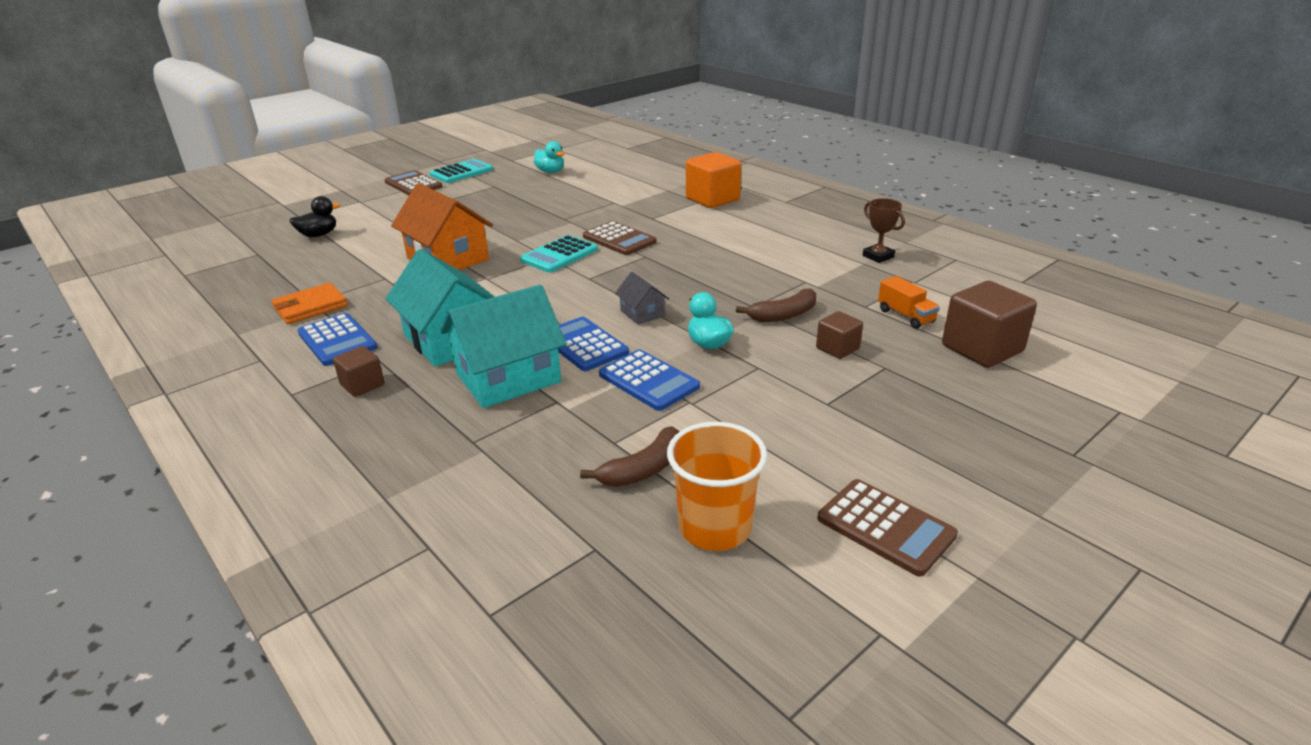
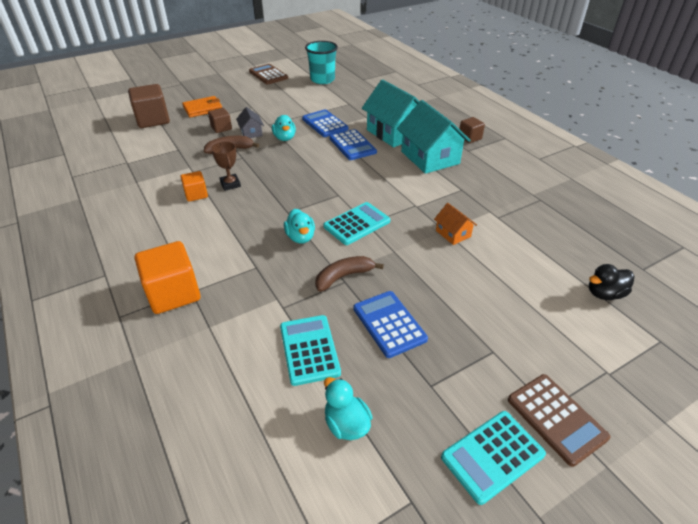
camera: 170 degrees left, 10 degrees up
(310, 307) = (538, 194): orange wallet -> orange wallet (203, 109)
(337, 340) = (500, 165): blue calculator -> blue calculator (389, 324)
(448, 259) = (453, 233): orange house -> orange house, size x0.48
(508, 378) = (394, 133): turquoise house -> turquoise house turned 75 degrees clockwise
(584, 189) = (309, 349): none -> turquoise calculator
(619, 239) = (300, 237): brown calculator -> turquoise duck
(642, 313) = (312, 161): grey house -> grey house (251, 132)
(643, 469) = (340, 95): brown banana -> brown banana (344, 277)
(715, 527) = (322, 80): orange cup -> turquoise cup
(771, 259) = (196, 194): none -> orange cube
(878, 256) = (119, 186): brown trophy -> brown trophy (230, 184)
(905, 316) = (164, 140): orange truck -> none

